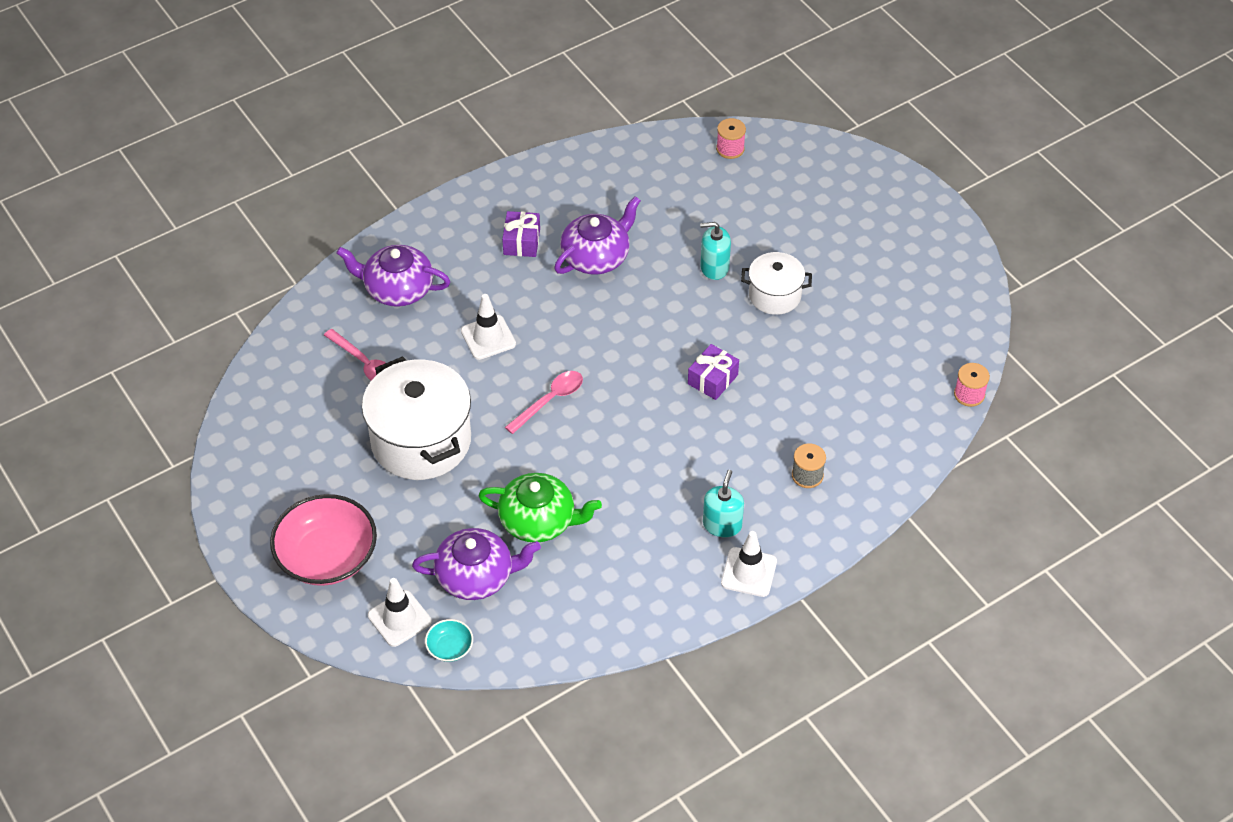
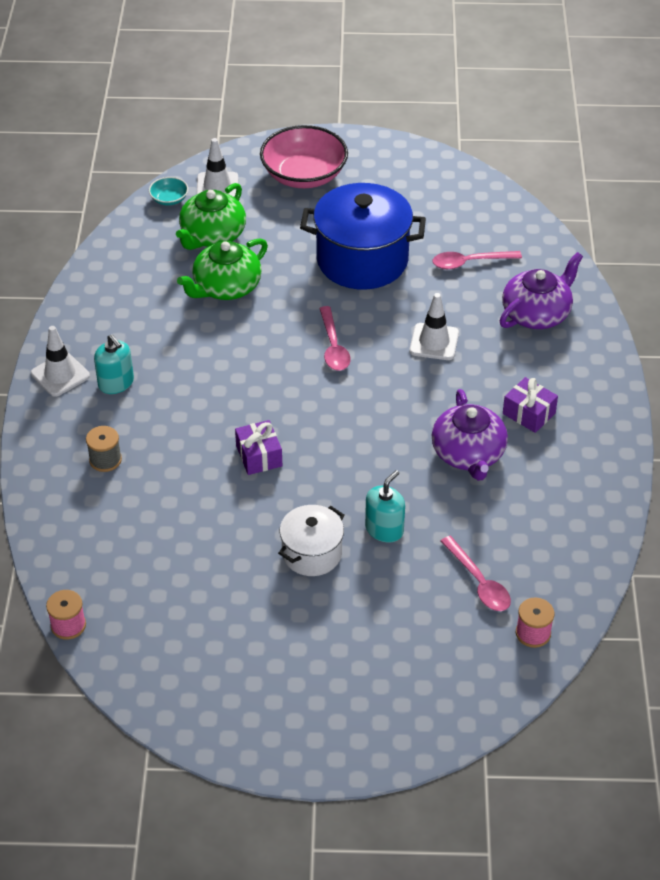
camera: 125 degrees right, 5 degrees down
(421, 441) = (362, 260): white pot -> blue pot
(476, 576) = (212, 235): purple teapot -> green teapot
(713, 194) = (478, 582): none -> pink spoon

